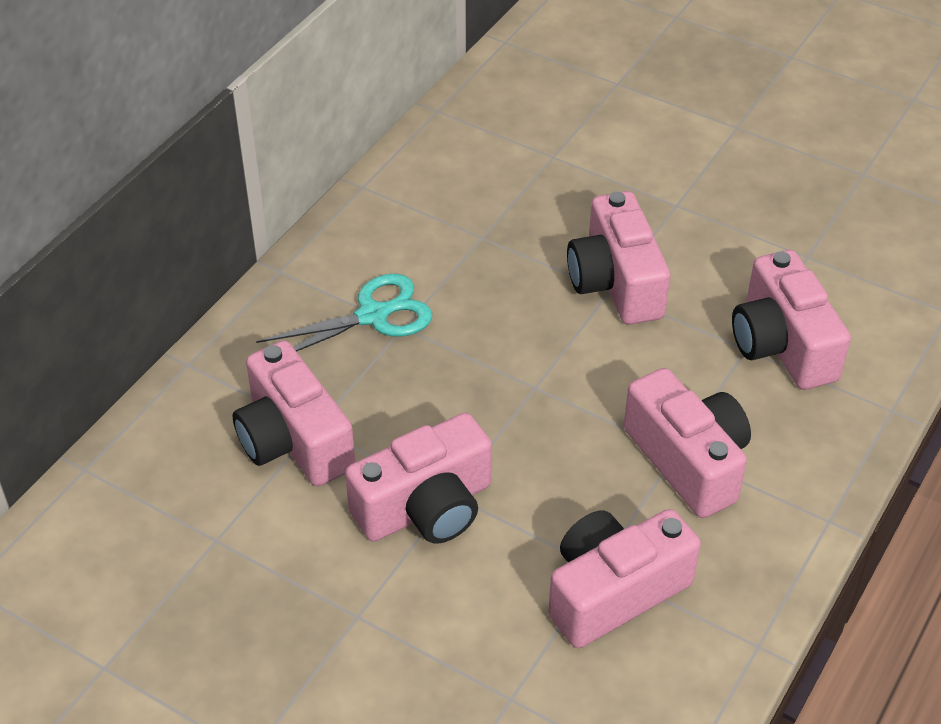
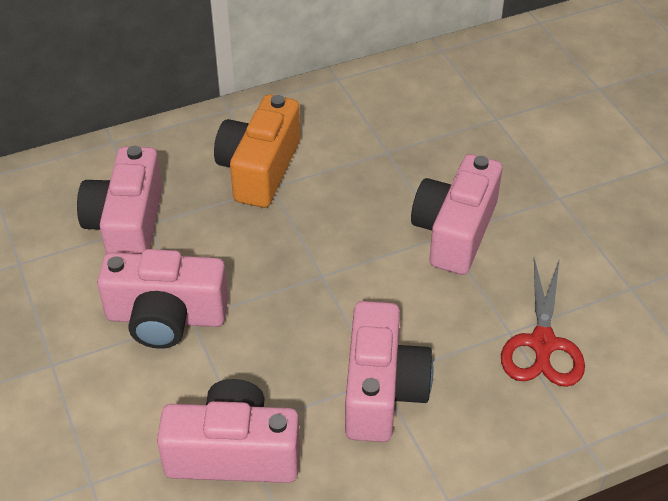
camera: 35 degrees right, 0 degrees up
(374, 315) = (259, 169): turquoise scissors -> orange camera
(782, 345) = (542, 344): pink camera -> red scissors

